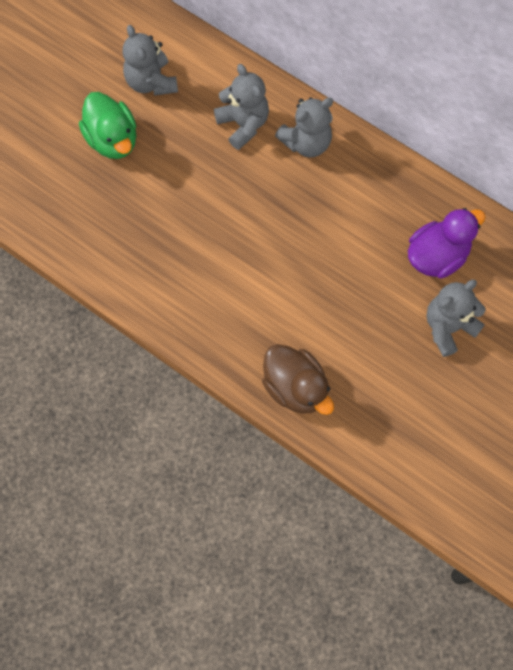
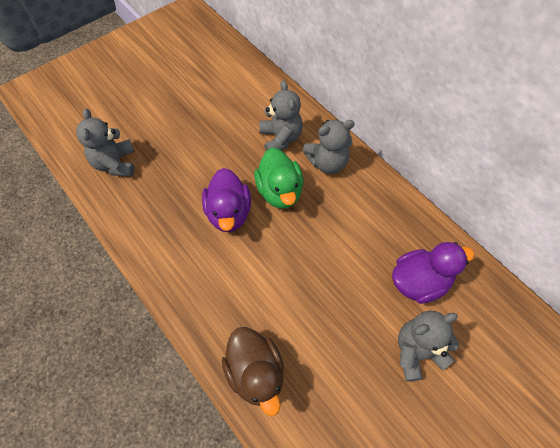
camera: 15 degrees right, 10 degrees down
(112, 139) = (175, 127): green duck -> green duck (279, 191)
(151, 82) = (220, 95): grey teddy bear -> grey teddy bear (115, 164)
(213, 230) = (229, 213): none -> purple duck

